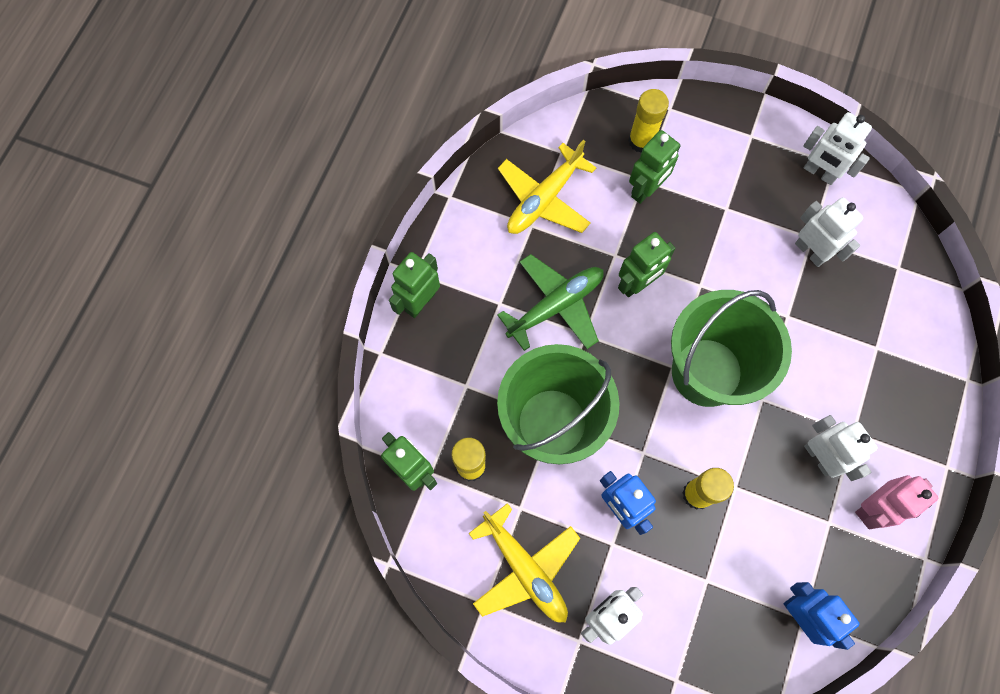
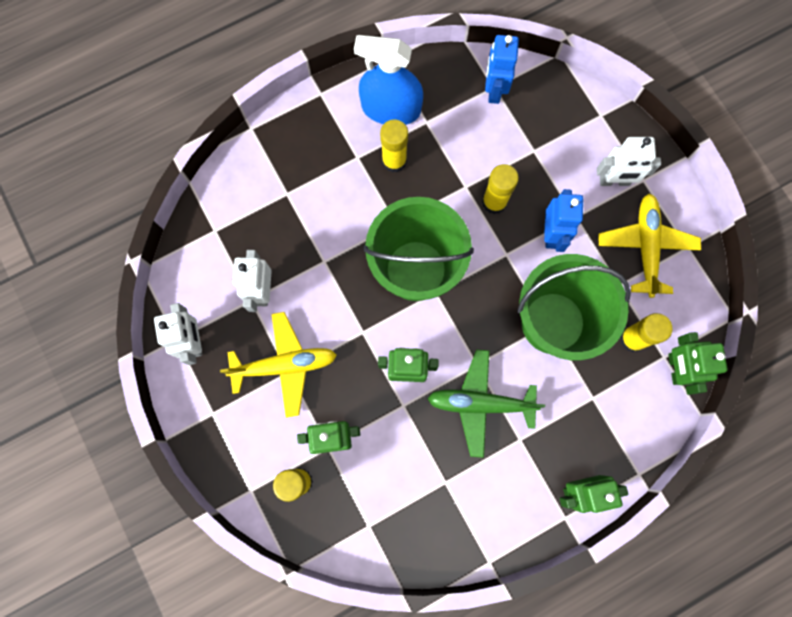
camera: 140 degrees left, 5 degrees up
(544, 199) = (417, 496): yellow plane -> yellow plane (285, 365)
(820, 457) = (394, 161): white robot -> yellow glue stick
(872, 507) = (391, 109): pink robot -> blue spray bottle

